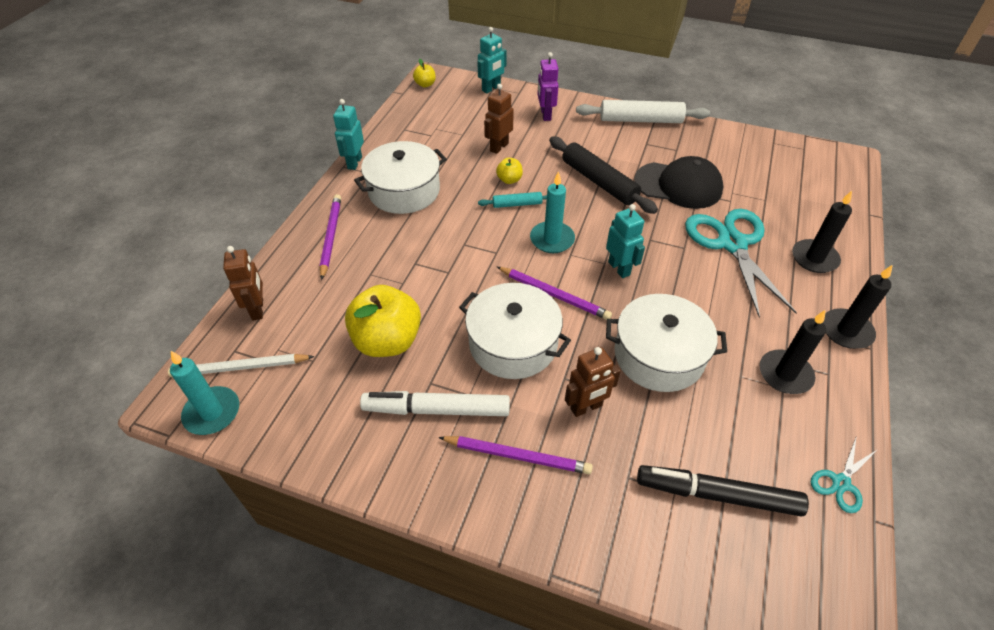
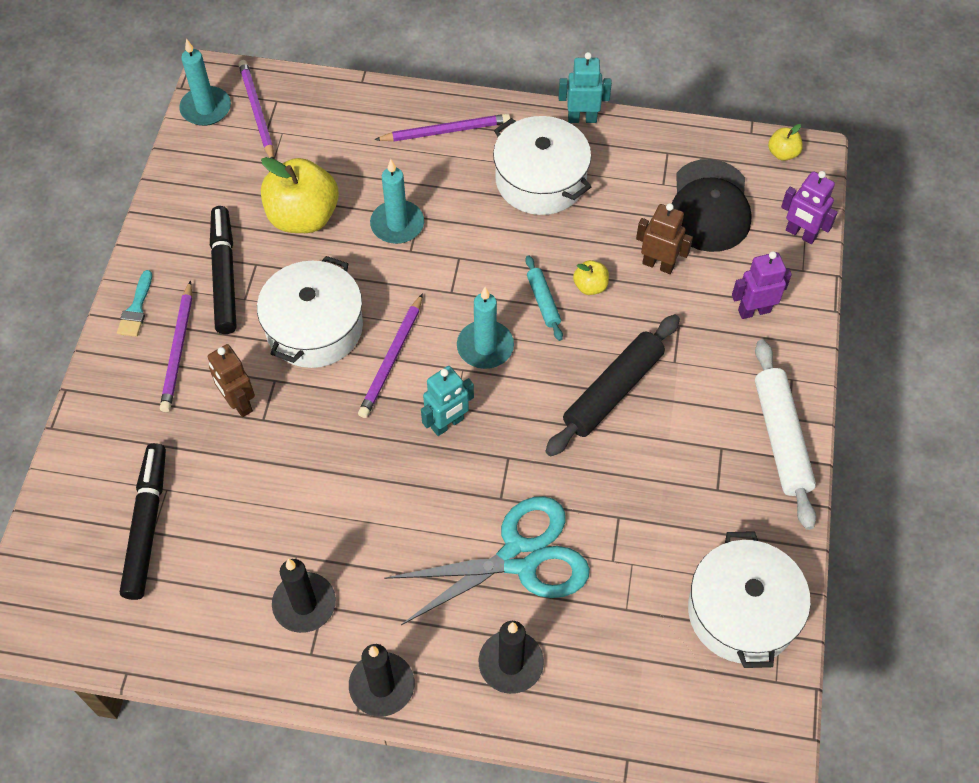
camera: 80 degrees right, 10 degrees up
(240, 368) = (256, 111): white pencil -> purple pencil
(258, 309) = (330, 102): brown robot -> none
(418, 277) = (397, 224): none -> turquoise candle
(437, 410) = (224, 275): white marker -> black marker
(458, 494) = (136, 309): none -> turquoise brush
(491, 88) = (800, 234): turquoise robot -> purple robot
(659, 355) = (315, 470): white pot -> white pot (742, 612)
(678, 185) = (630, 491): black cap -> black cap (709, 206)
(841, 483) = (167, 646): turquoise scissors -> none

